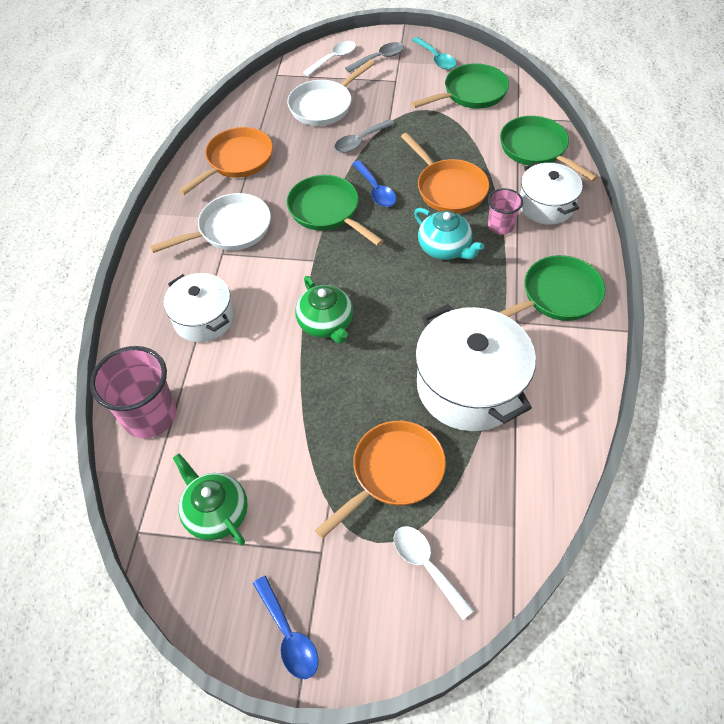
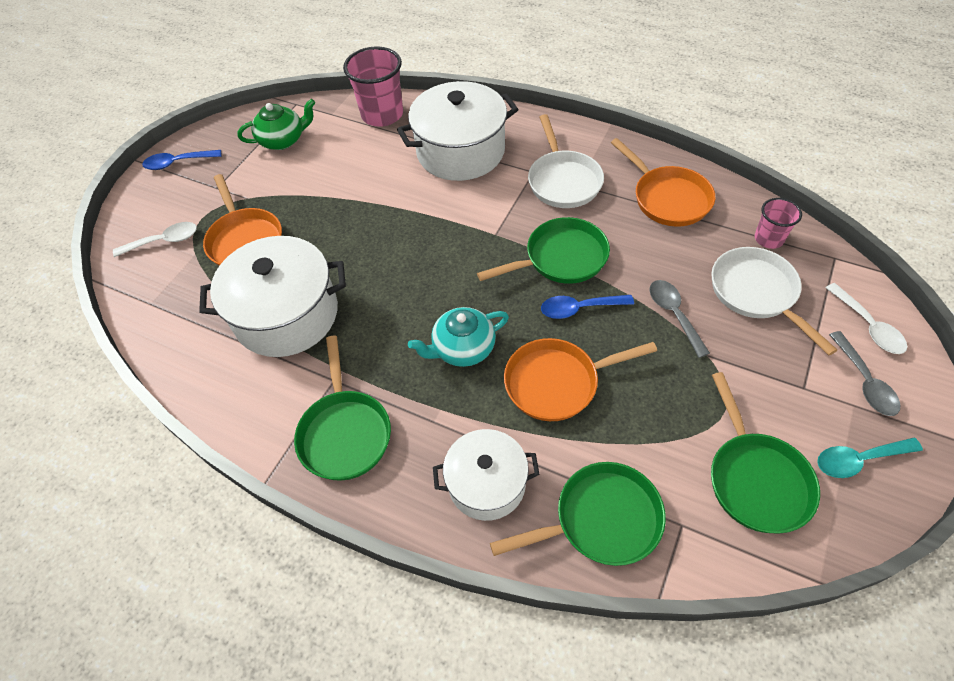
camera: 110 degrees right, 0 degrees up
(203, 318) = (460, 151): white pot -> white pot, size x1.62
(326, 324) = (413, 228): green teapot -> none
(500, 226) = (473, 416): pink cup -> pink cup (768, 239)

